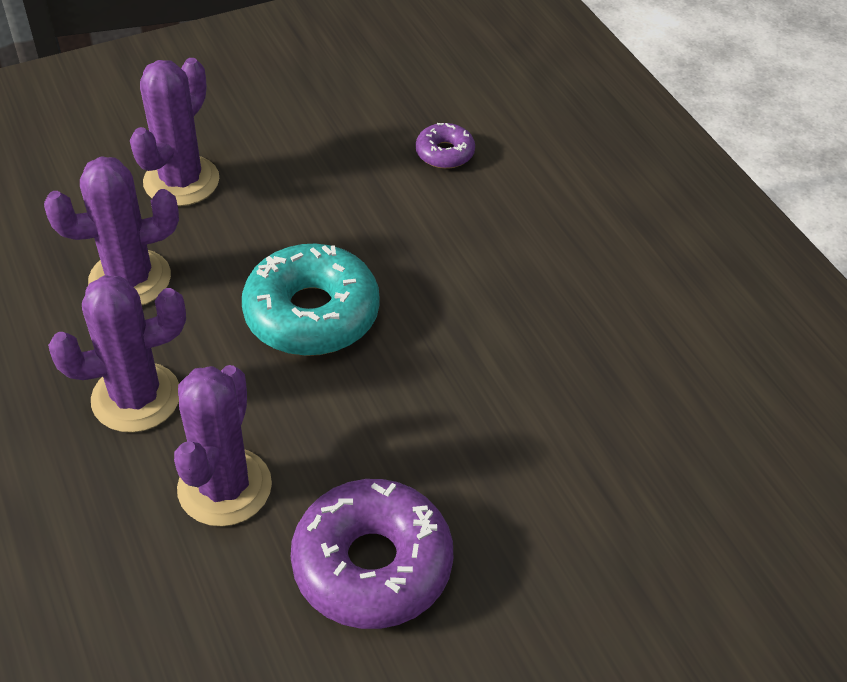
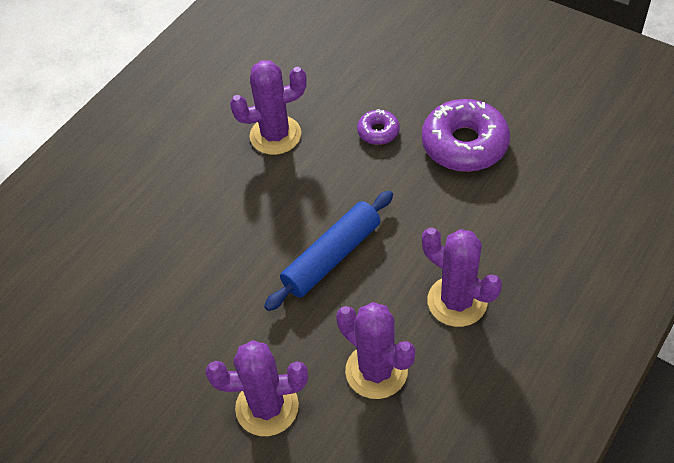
camera: 115 degrees left, 5 degrees up
(224, 487) = (475, 224): purple cactus -> purple cactus (275, 135)
(312, 314) = (332, 257): turquoise donut -> blue rolling pin
(445, 153) = (140, 269): purple donut -> purple donut (378, 132)

